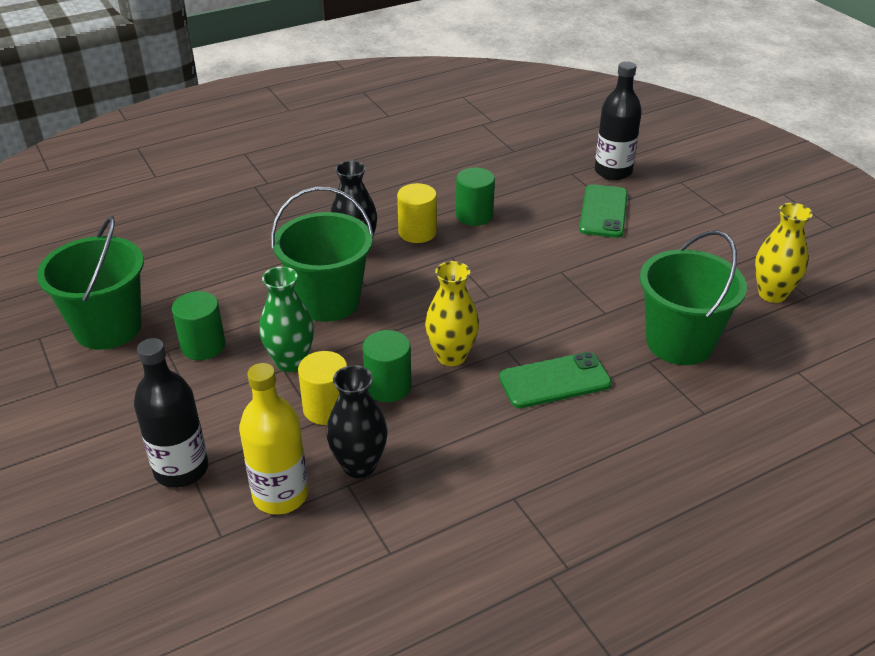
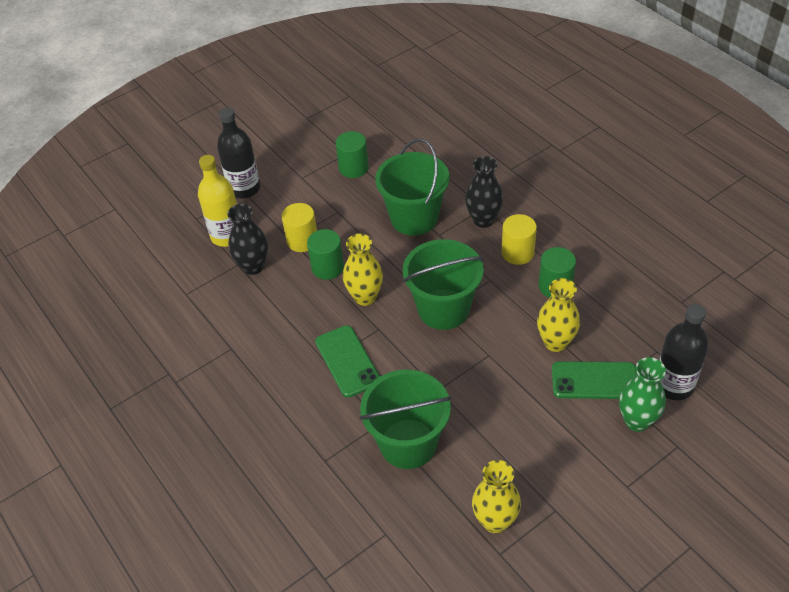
camera: 85 degrees right, 10 degrees up
(108, 328) = (363, 121): green bucket -> green bucket (443, 309)
(290, 362) = (345, 213): green vase -> green vase (636, 421)
(551, 226) = (555, 342): none -> yellow vase

